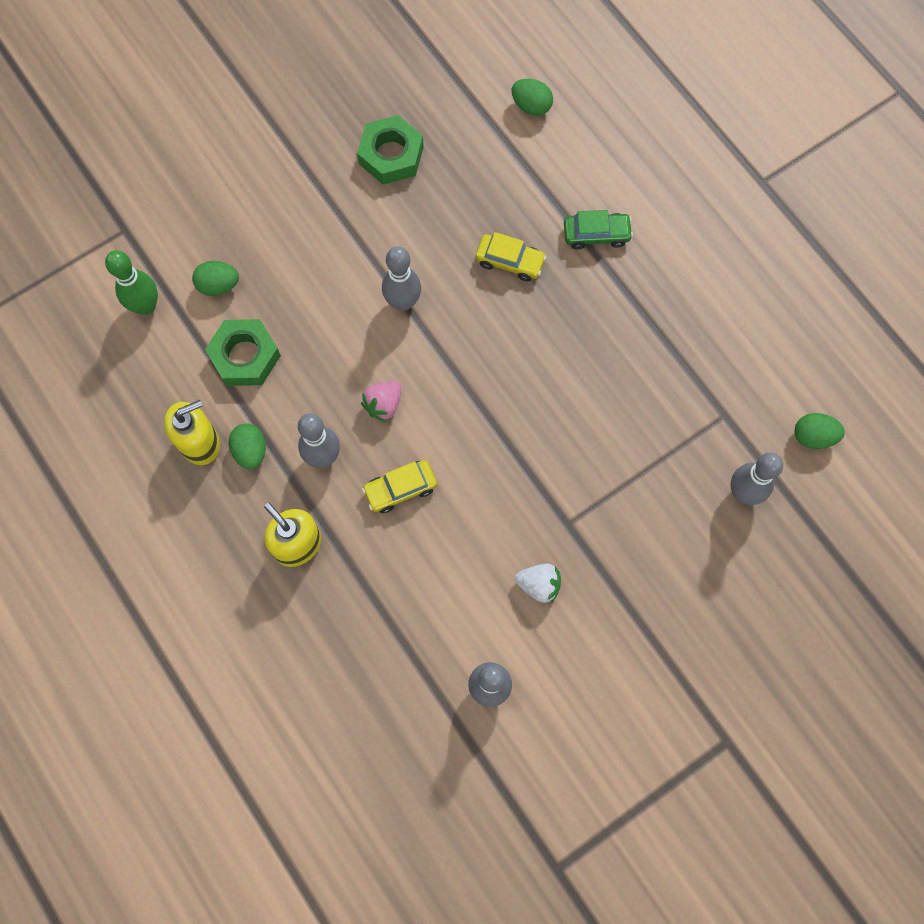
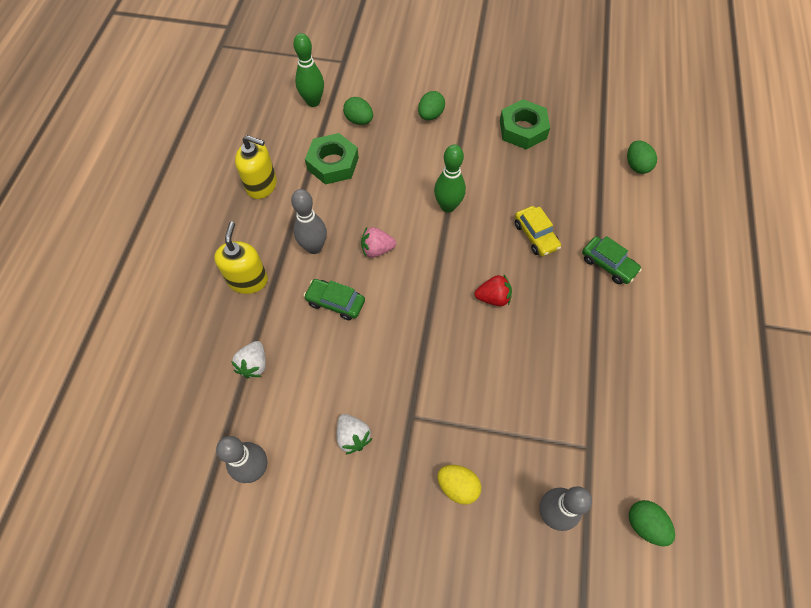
camera: 45 degrees right, 10 degrees down
(250, 451) = (281, 211): green egg -> green egg (430, 115)
(391, 610) = (254, 364): none -> white strawberry
(400, 489) = (335, 302): yellow car -> green car
(403, 302) = (448, 206): grey bowling pin -> green bowling pin
(531, 356) = (493, 297): none -> red strawberry
(657, 542) = (458, 486): none -> yellow egg

